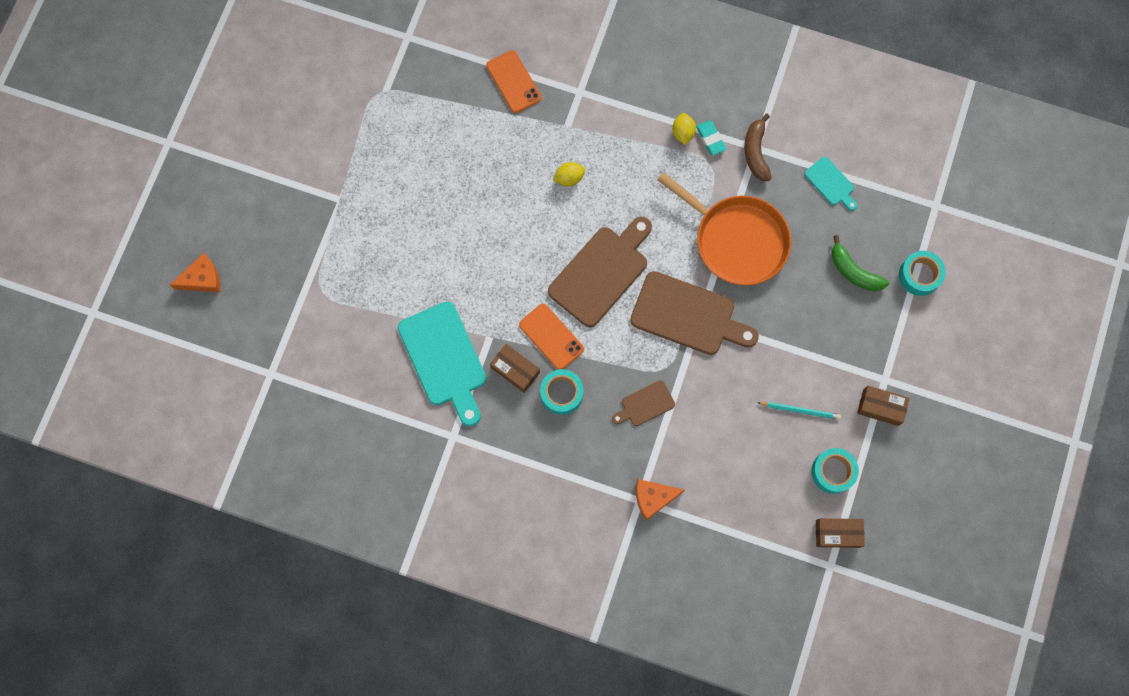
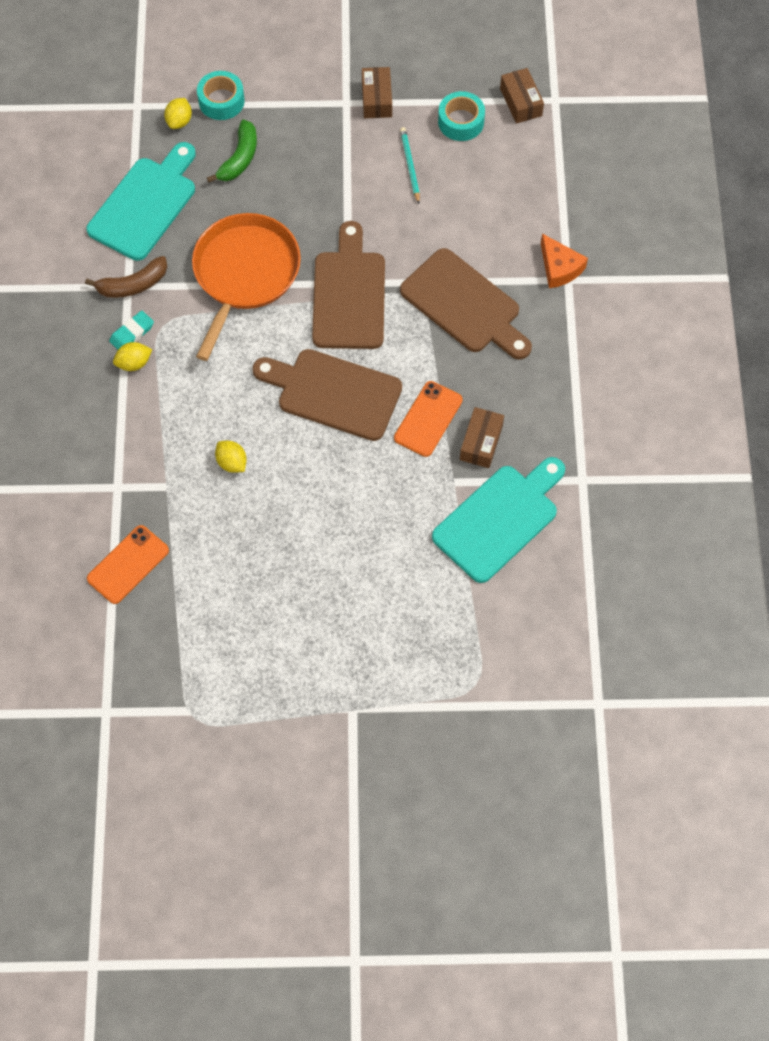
camera: 110 degrees left, 10 degrees down
(202, 278) = (517, 835): orange cheese -> none
(561, 393) = (487, 388): turquoise tape -> none
(645, 404) = (464, 305): brown cutting board -> brown cutting board, size x2.00
(831, 183) = (145, 205): turquoise cutting board -> turquoise cutting board, size x2.00
(908, 235) = (179, 121): none -> yellow lemon

